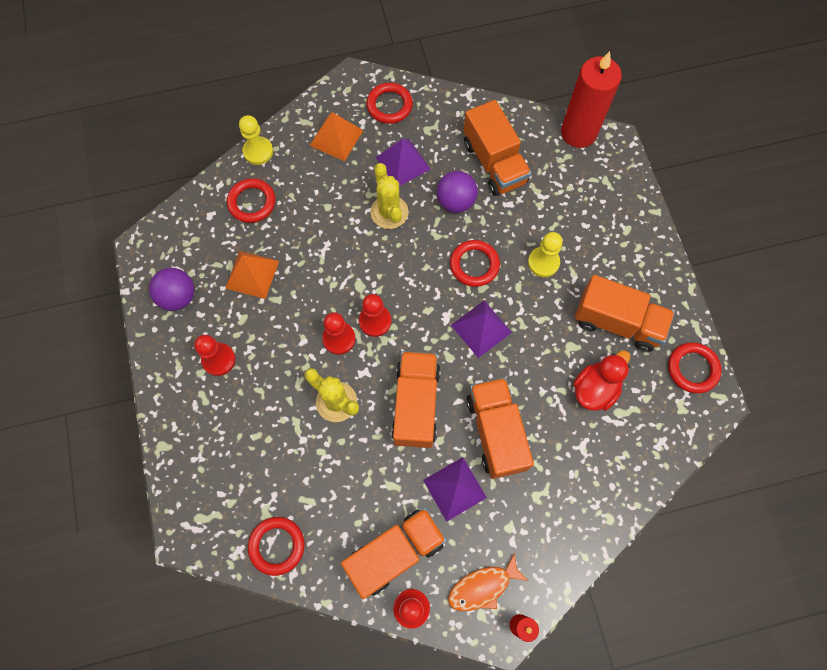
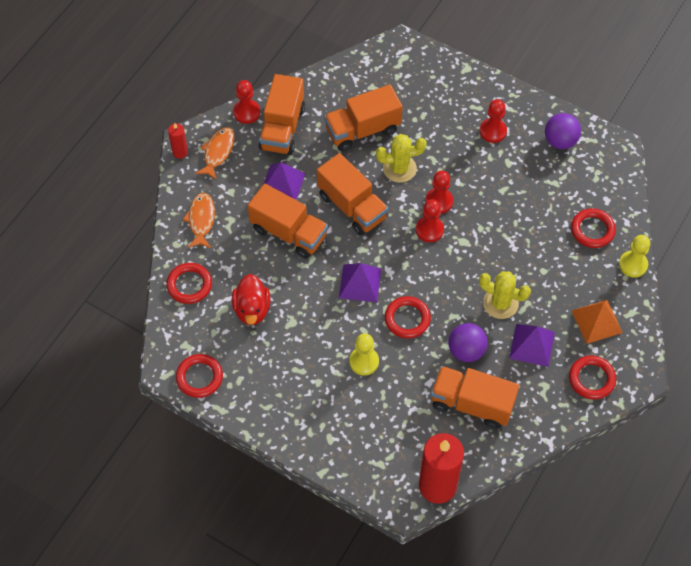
camera: 135 degrees right, 10 degrees down
(252, 274) = (535, 190): orange pyramid -> none
(277, 546) = (349, 79): red ring -> red ring (189, 285)
(564, 522) = (201, 220): none -> orange fish
(617, 322) = (276, 365): orange truck -> orange truck (362, 130)

